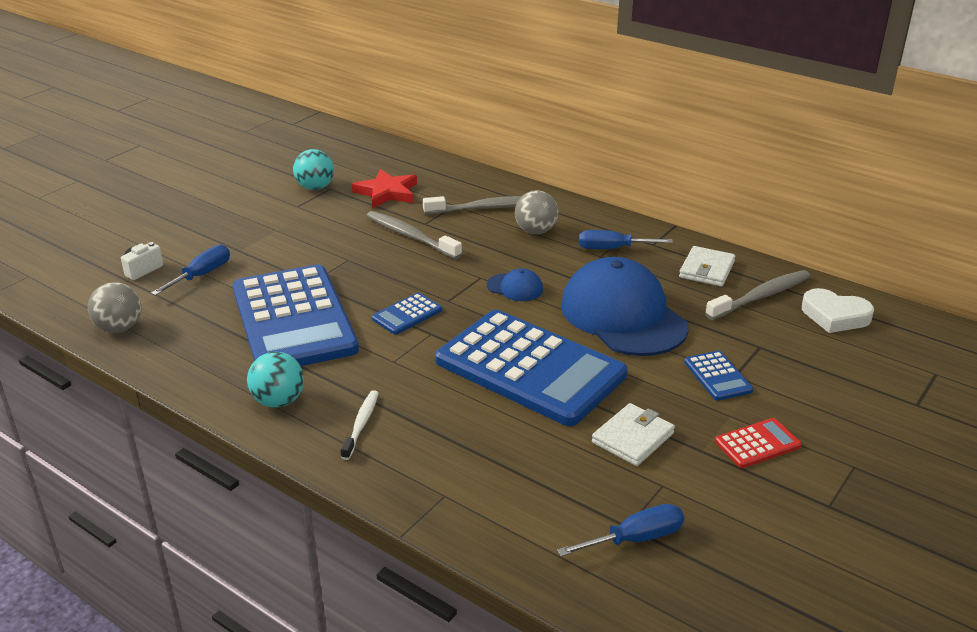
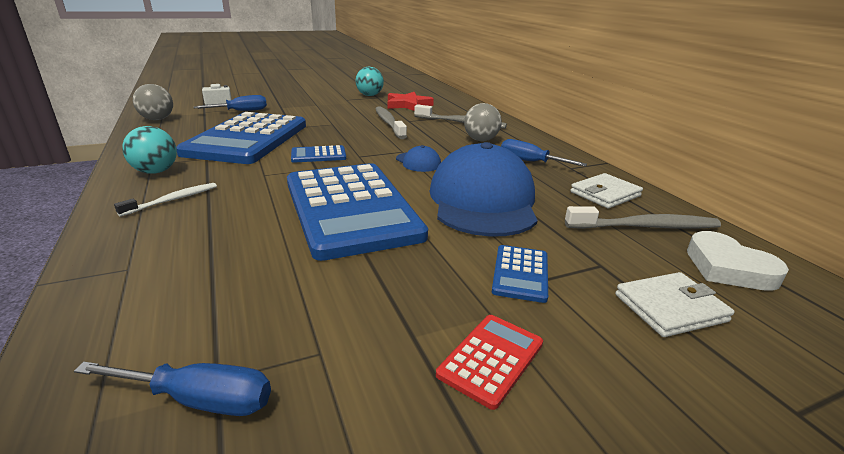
camera: 30 degrees right, 5 degrees down
(632, 438) = (357, 292): white wallet -> white wallet (670, 308)
(757, 444) = (491, 359): red calculator -> red calculator turned 60 degrees counterclockwise

